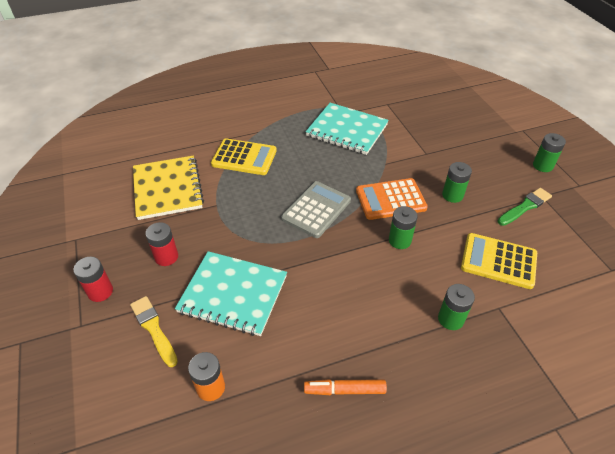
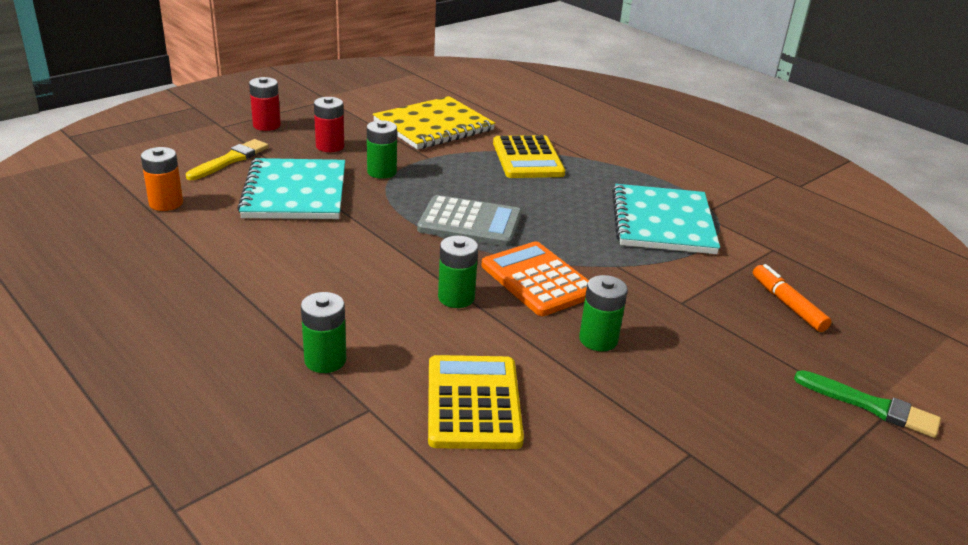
camera: 65 degrees right, 15 degrees down
(344, 390) = (181, 285): orange marker -> orange marker (787, 304)
(525, 206) = (638, 430): green brush -> green brush (871, 406)
(542, 165) = (789, 452): green battery -> green battery (382, 172)

